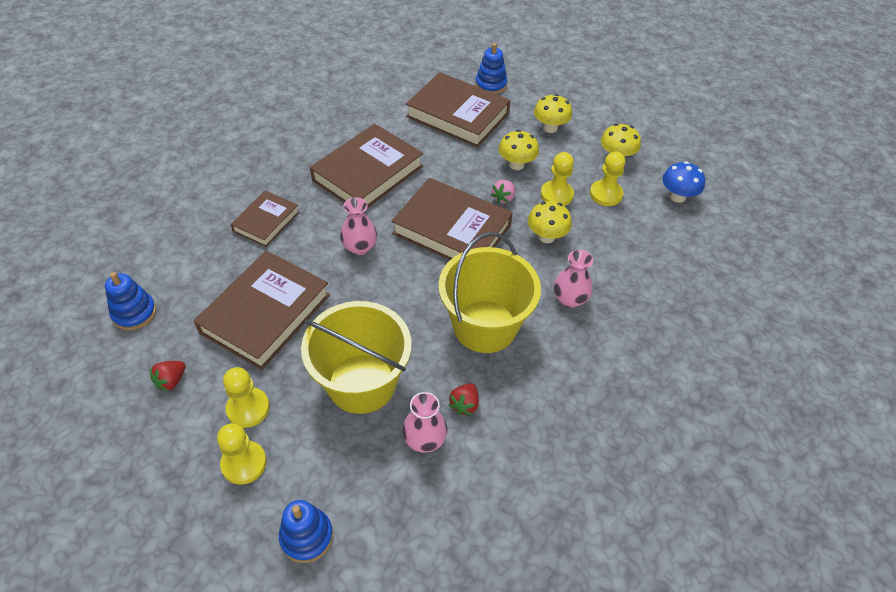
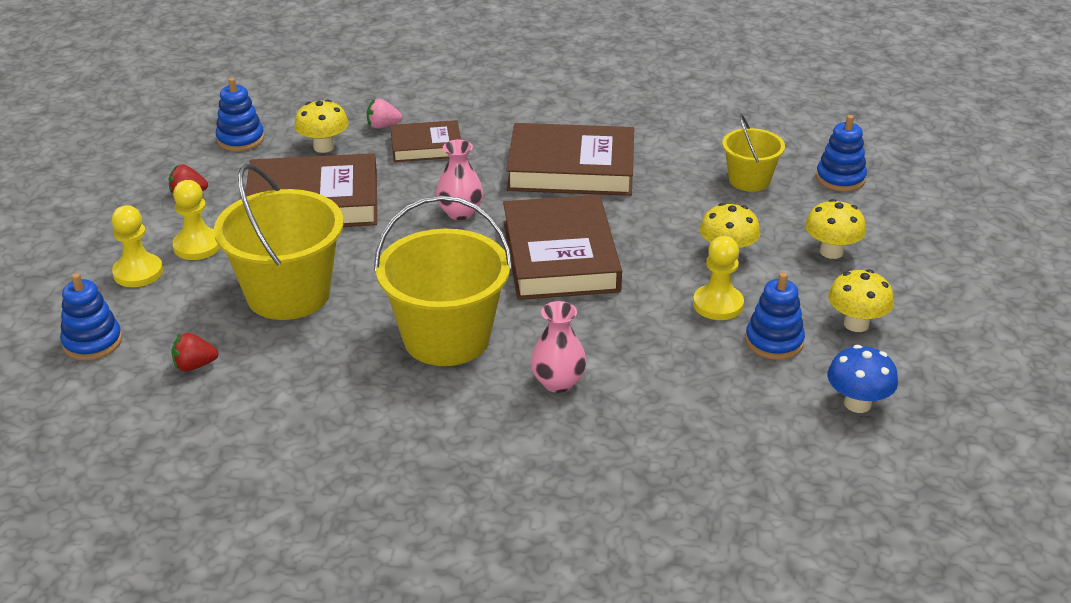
camera: 55 degrees right, 15 degrees down
(424, 440) = (258, 363): pink vase -> none
(457, 115) = (749, 180): brown book -> yellow bucket
(464, 404) = (327, 369): red strawberry -> red strawberry (194, 366)
(503, 198) = (657, 269): pink strawberry -> pink strawberry (383, 126)
(546, 236) = (636, 325): yellow mushroom -> yellow mushroom (324, 147)
(606, 194) = (774, 342): yellow pawn -> blue stacking toy

